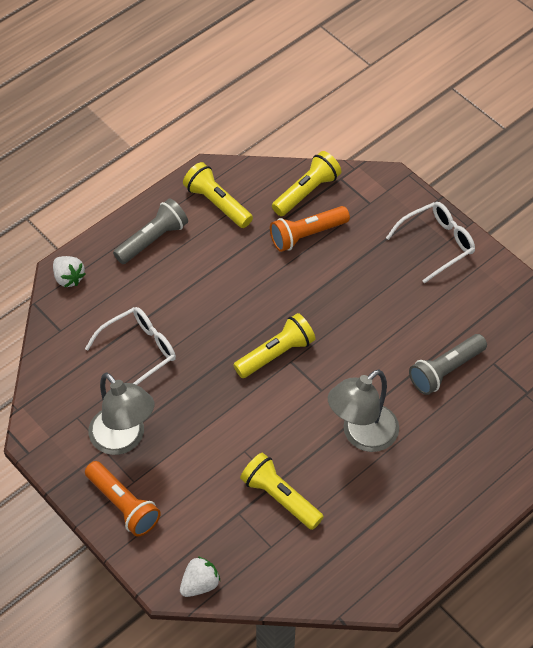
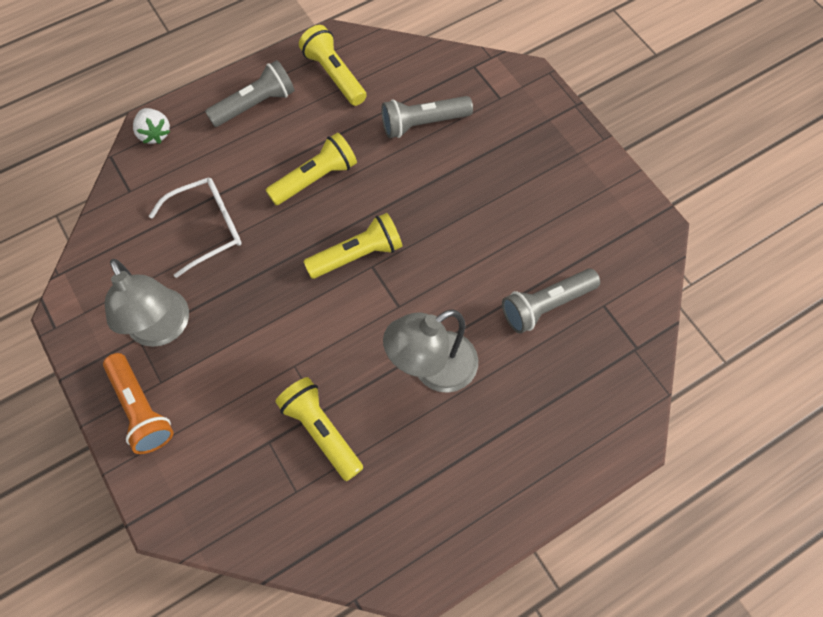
camera: 10 degrees right, 10 degrees up
(200, 584) = (202, 525): white strawberry -> none
(307, 192) = (433, 76): yellow flashlight -> yellow flashlight (315, 178)
(307, 235) = (423, 123): orange flashlight -> grey flashlight
(437, 244) = (565, 154): white glasses -> none

